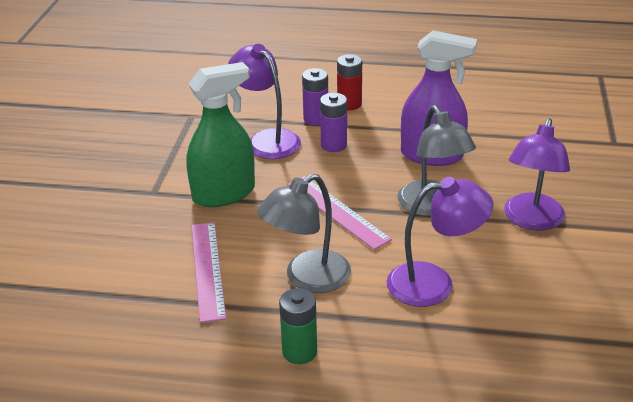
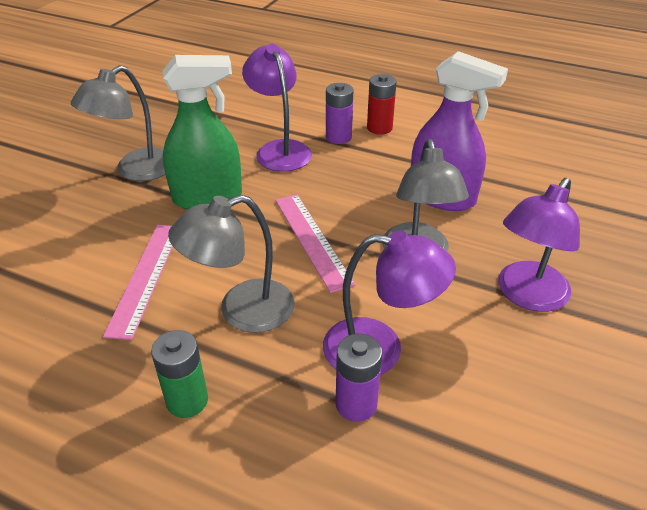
camera: 15 degrees right, 5 degrees up
(140, 182) = (135, 171): none -> grey lamp
(333, 145) = (343, 167): purple battery -> purple battery (356, 404)

